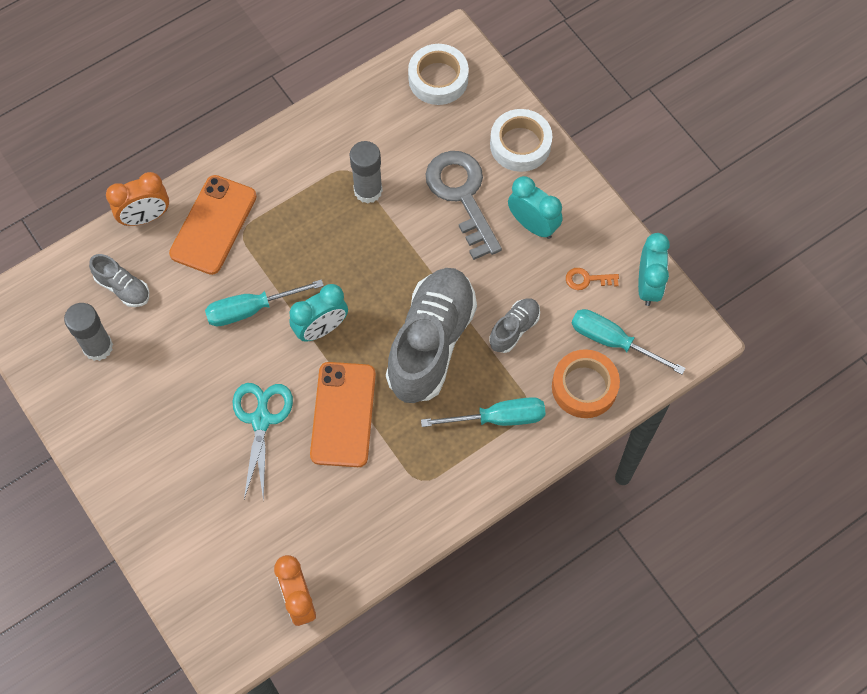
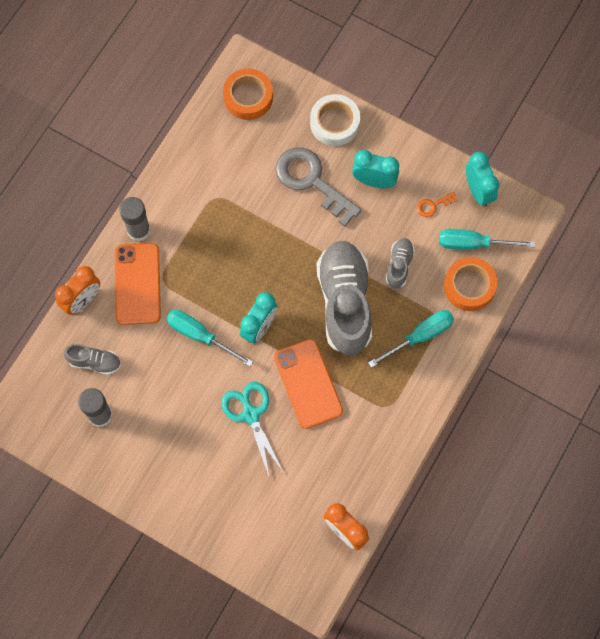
camera: 25 degrees left, 5 degrees up
(251, 309) = (200, 336): turquoise screwdriver -> turquoise screwdriver turned 75 degrees clockwise
(368, 190) = (240, 207): grey glue stick -> grey glue stick (139, 230)
(438, 79) = (248, 97): white tape -> orange tape

